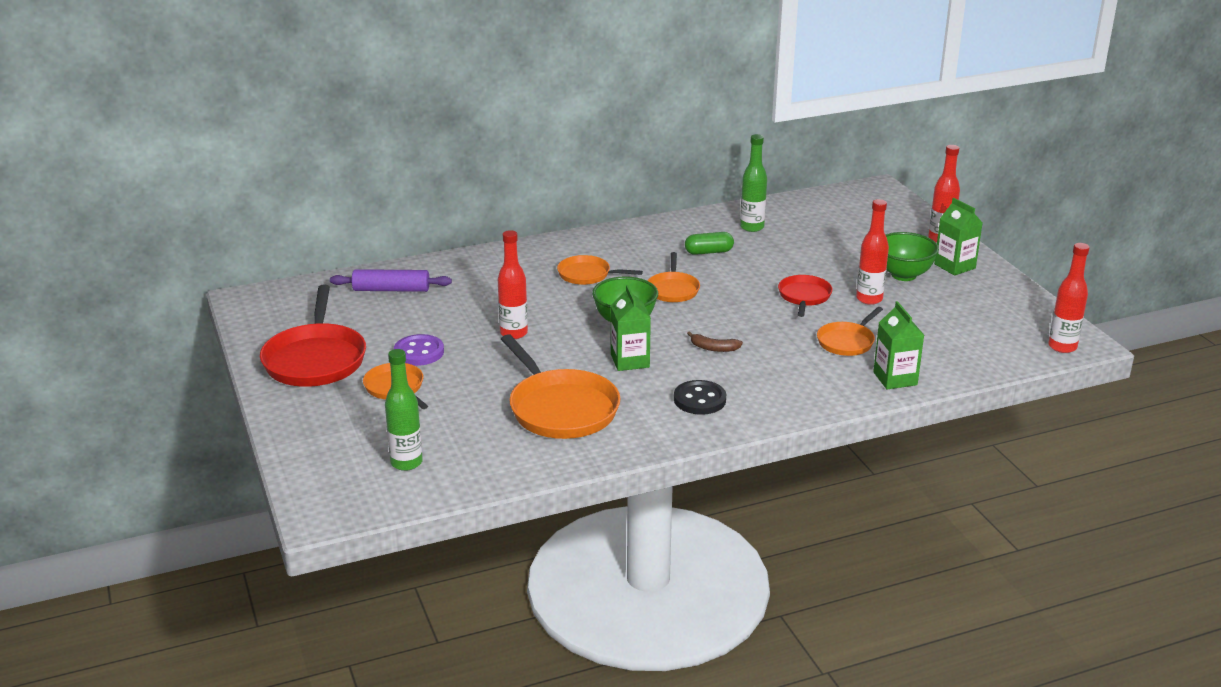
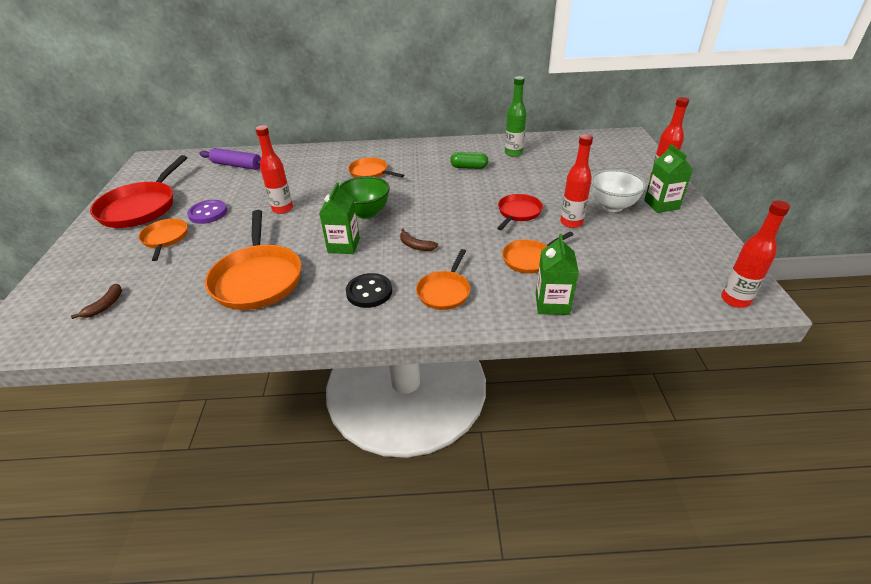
camera: 20 degrees right, 10 degrees up
(406, 463) = (105, 305): green bottle -> brown banana
(673, 289) = (421, 192): orange pan -> orange pan (444, 291)
(903, 275) = (612, 206): green bowl -> white bowl

